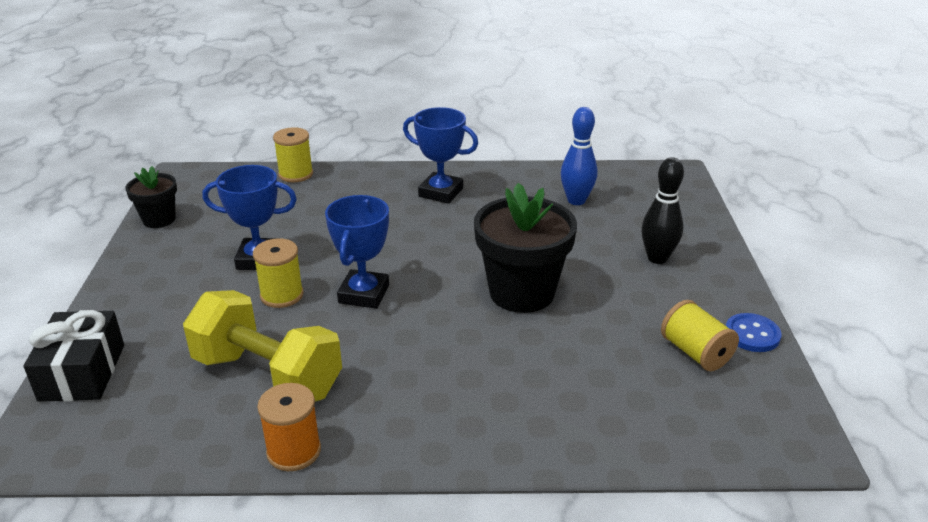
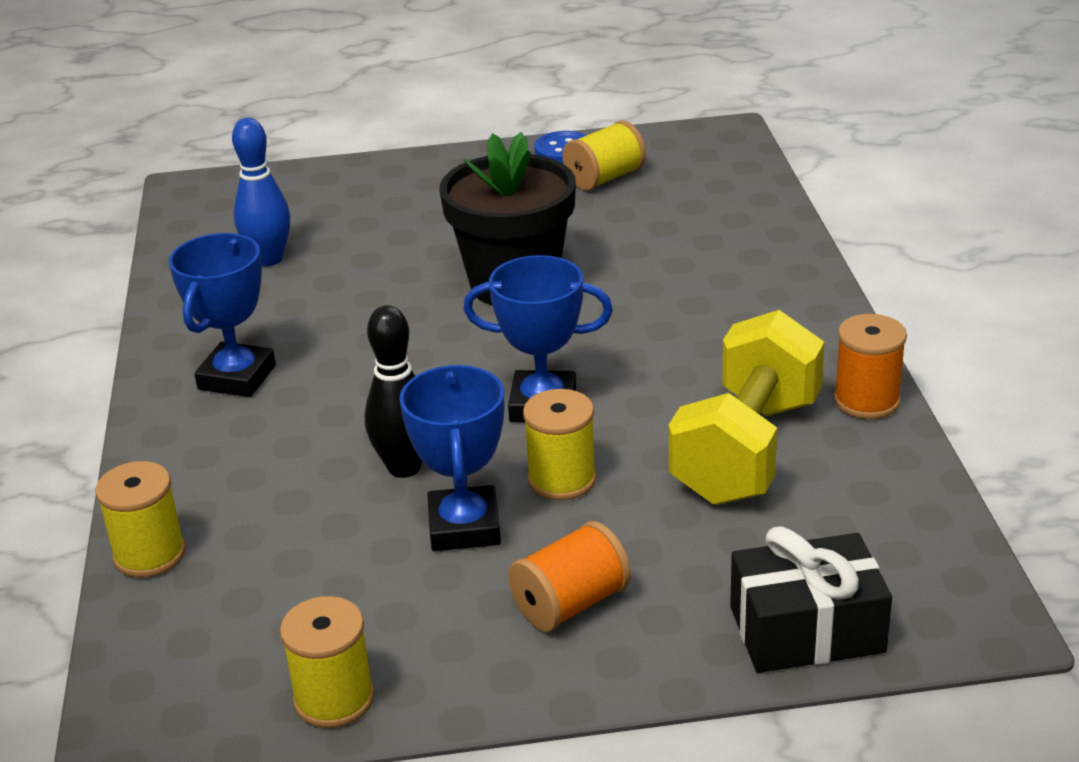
camera: 95 degrees left, 0 degrees up
(159, 219) = (334, 699): black flower pot -> yellow spool
(171, 289) = (570, 604): none -> orange spool
(657, 258) = (419, 200): black bowling pin -> black bowling pin (404, 467)

